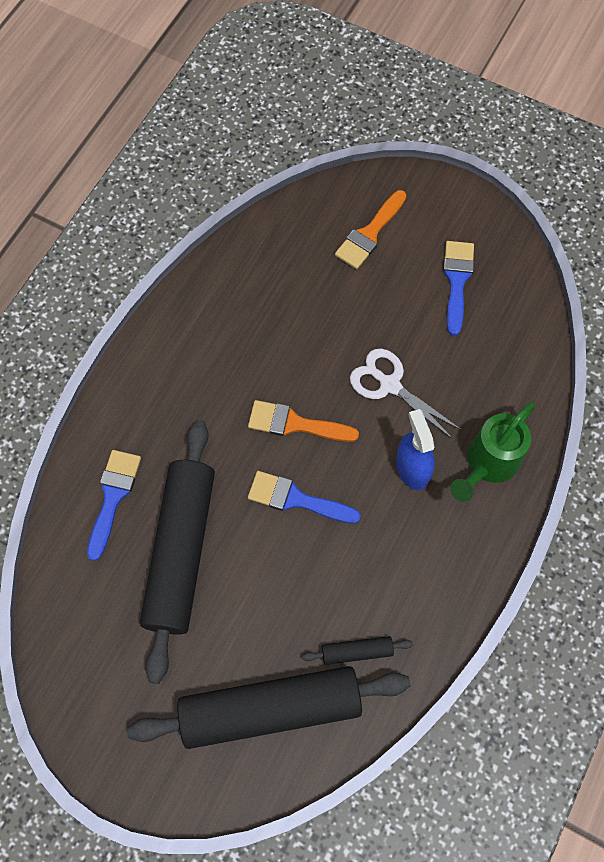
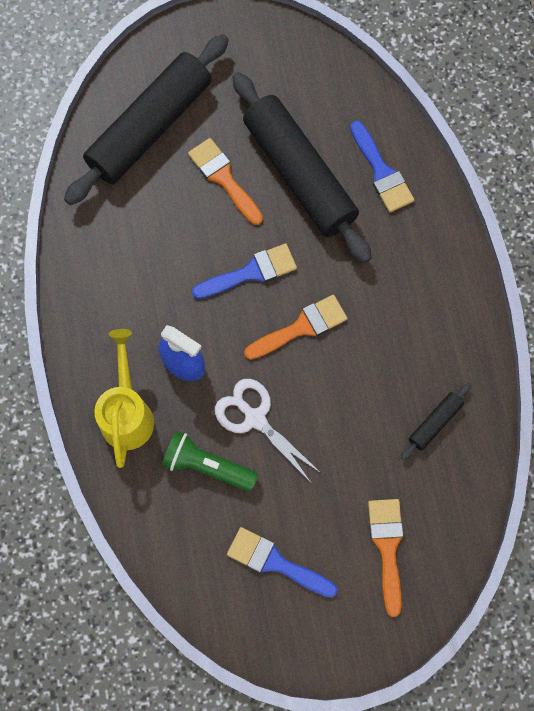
camera: 140 degrees right, 5 degrees up
(247, 602) = (223, 178): none -> orange brush
(357, 651) = (121, 205): black rolling pin -> black rolling pin (435, 423)
(390, 385) = (255, 418): white scissors -> white scissors turned 135 degrees counterclockwise
(455, 379) = (207, 466): none -> green flashlight
(457, 281) = (275, 562): blue brush -> blue brush turned 150 degrees clockwise
(488, 464) = (127, 413): green watering can -> yellow watering can

